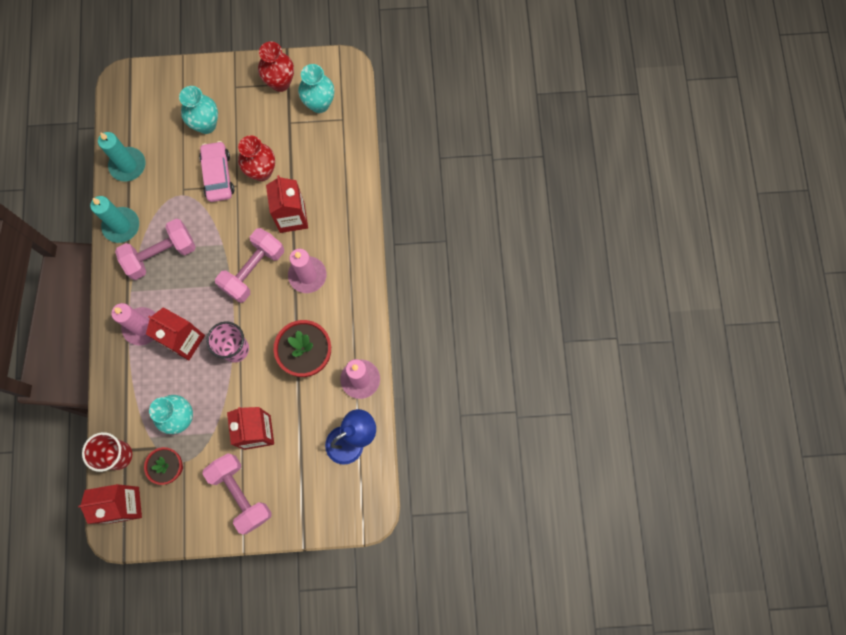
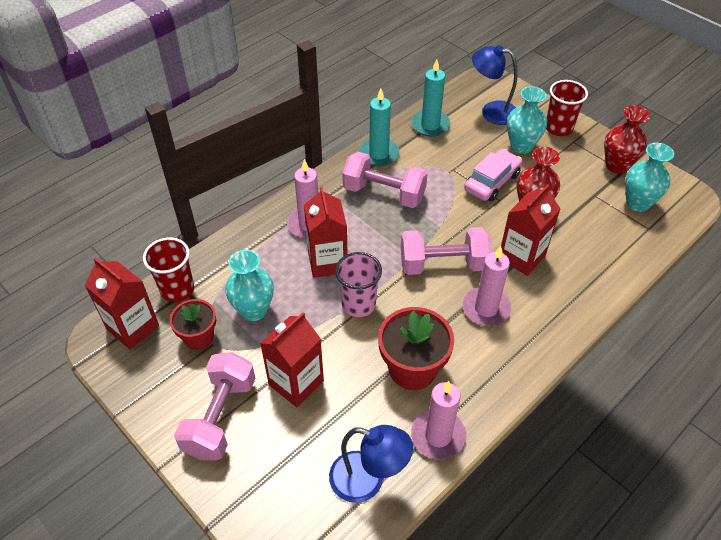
camera: 50 degrees right, 25 degrees down
(156, 111) = (491, 111): none -> blue lamp
(214, 83) = (558, 128): none -> red cup

